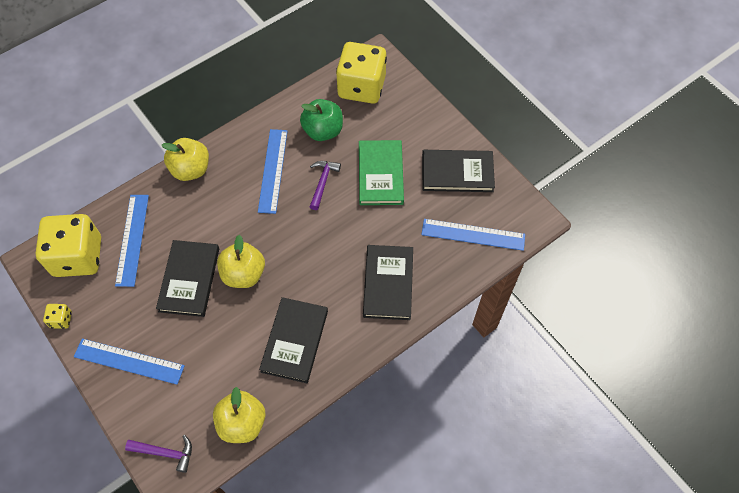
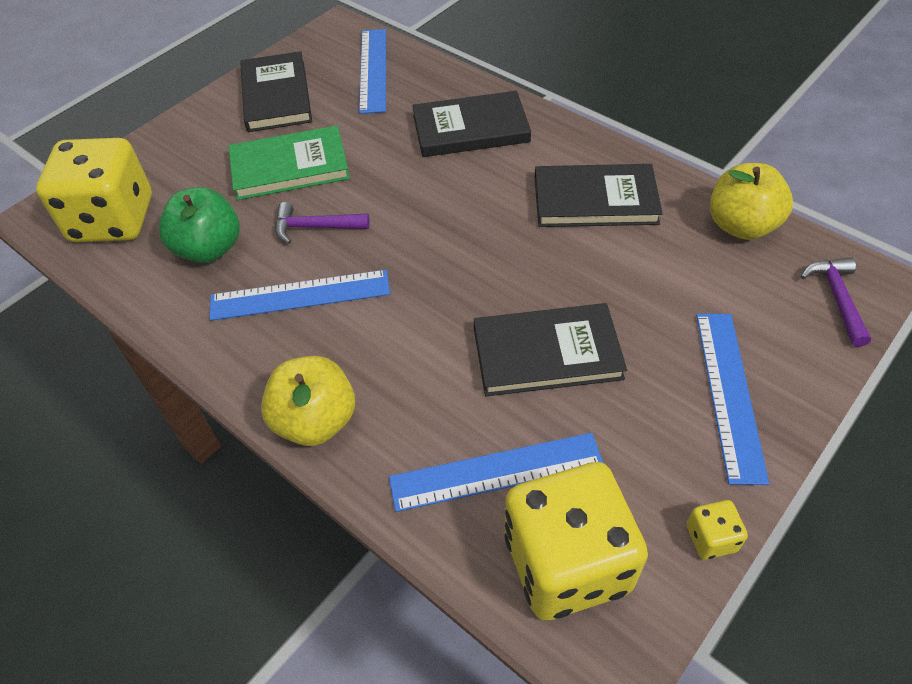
camera: 100 degrees left, 10 degrees down
(243, 274) = (510, 283): yellow apple -> none

